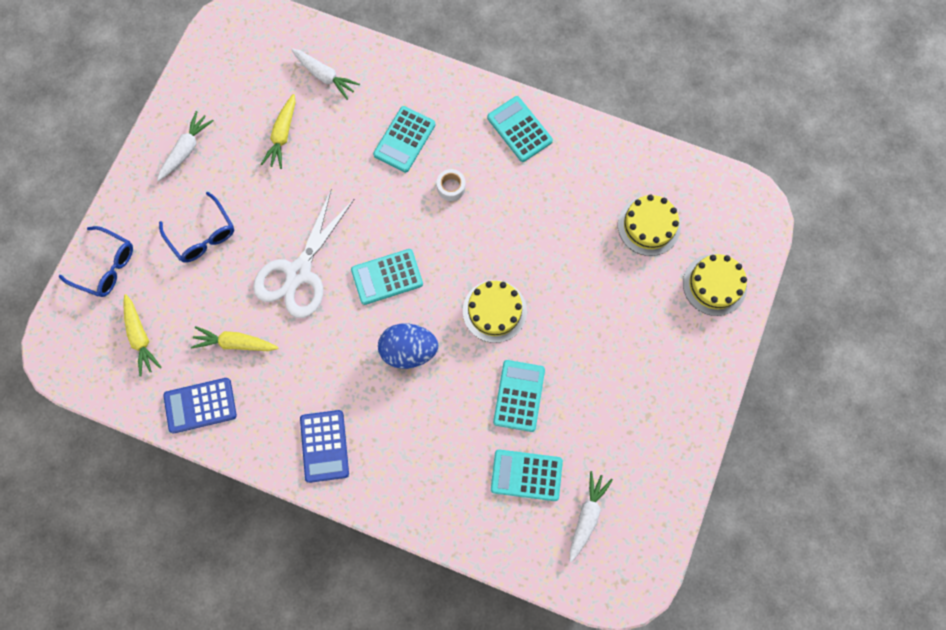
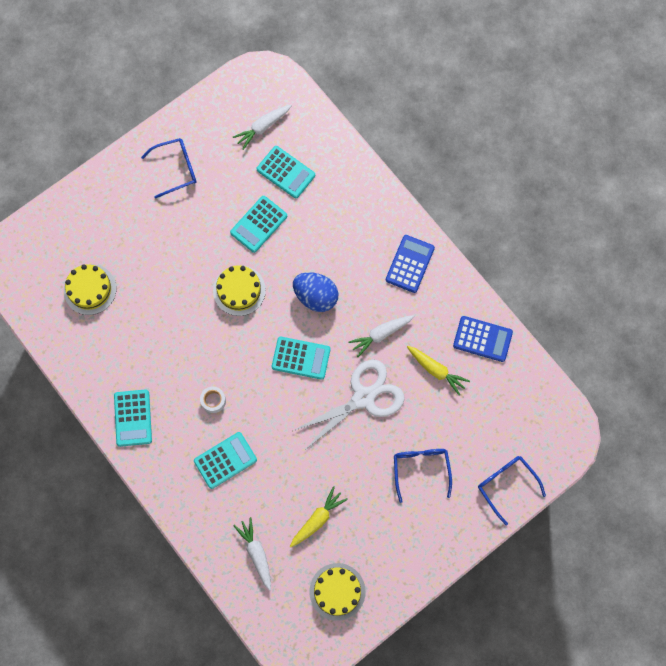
camera: 150 degrees left, 0 degrees up
(141, 337) = (503, 413): yellow carrot -> none
(186, 149) = (399, 550): white carrot -> white carrot (380, 334)
(650, 407) = (176, 169): none -> blue glasses
(714, 284) = (75, 223): yellow cake -> yellow cake (337, 591)

